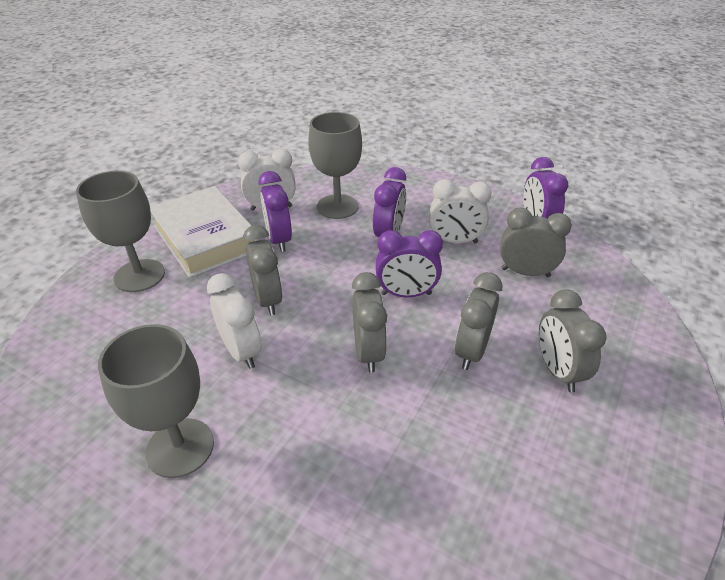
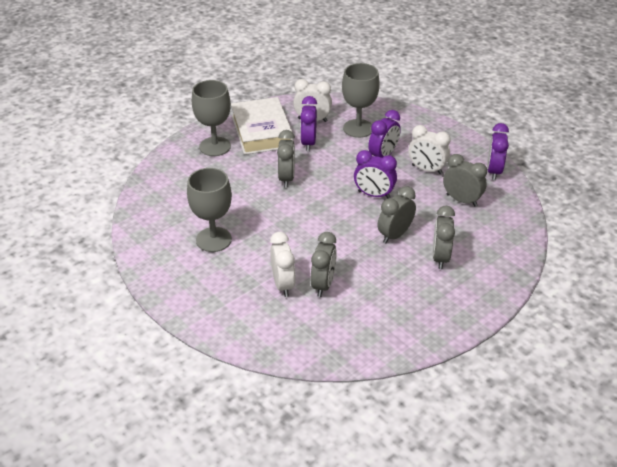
camera: 20 degrees right, 0 degrees up
(241, 351) = (260, 202): white clock -> white clock (283, 284)
(368, 352) = (333, 221): grey clock -> grey clock (323, 284)

